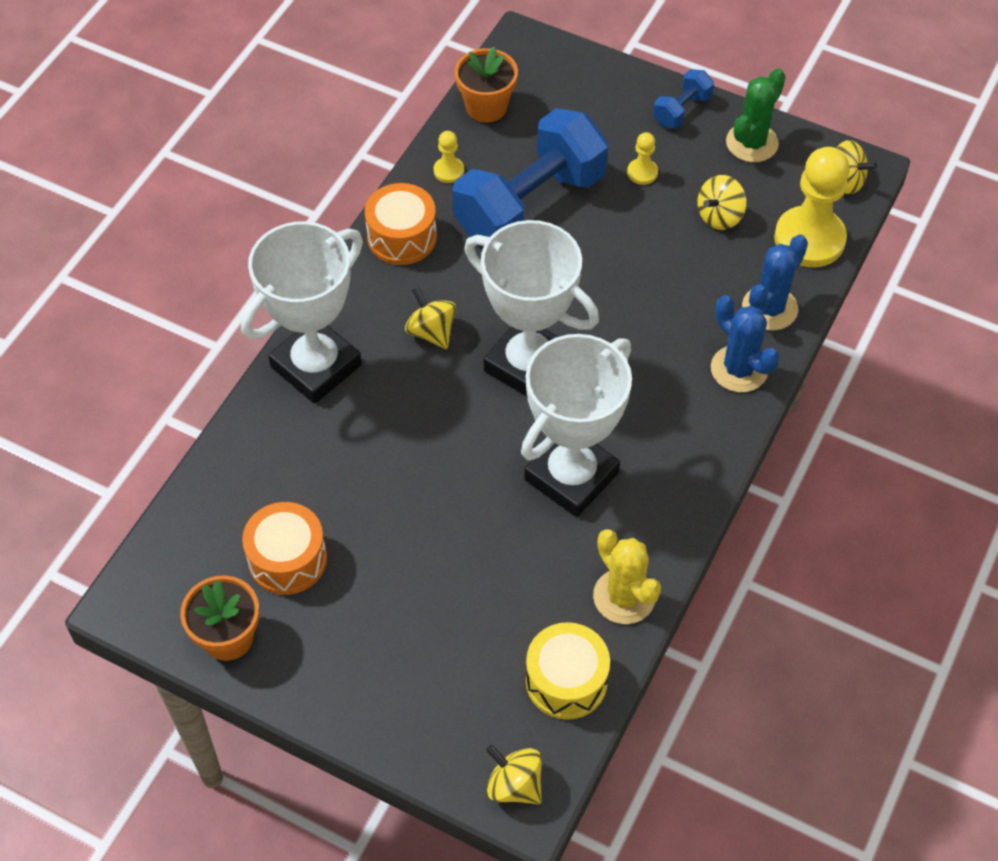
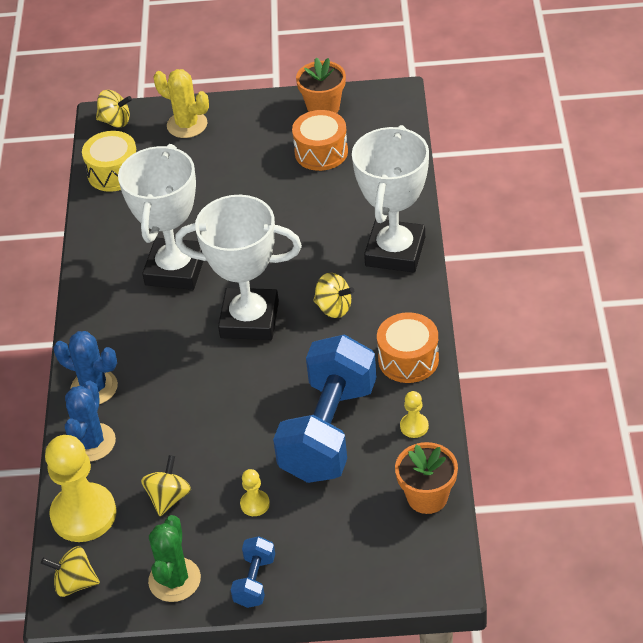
camera: 155 degrees right, 10 degrees down
(624, 596) = (102, 224): yellow cactus -> yellow cactus (187, 125)

